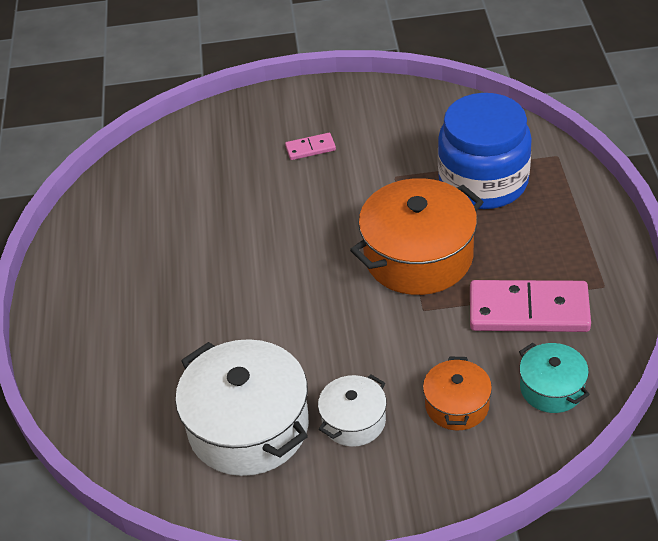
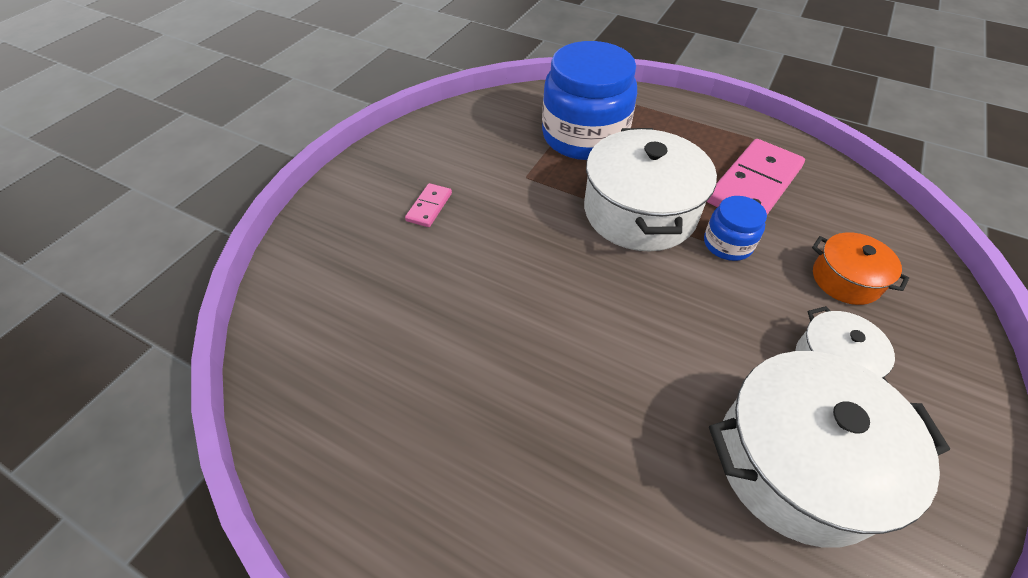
camera: 60 degrees left, 5 degrees up
(418, 256) = (640, 212): orange pot -> white pot
(430, 321) = (727, 244): none -> blue jar
(551, 388) = (853, 216): turquoise pot -> none

